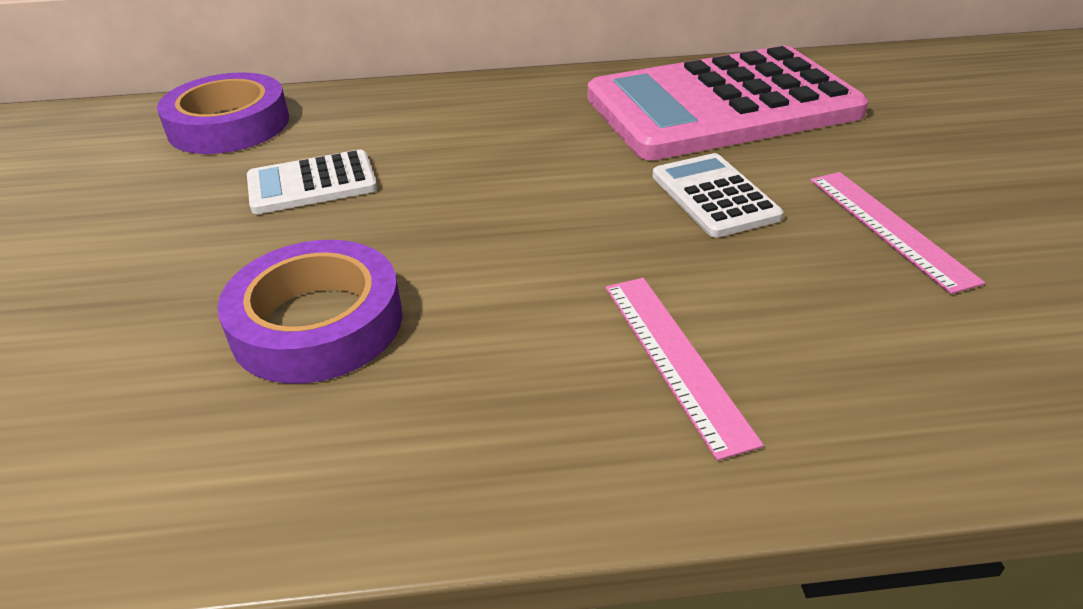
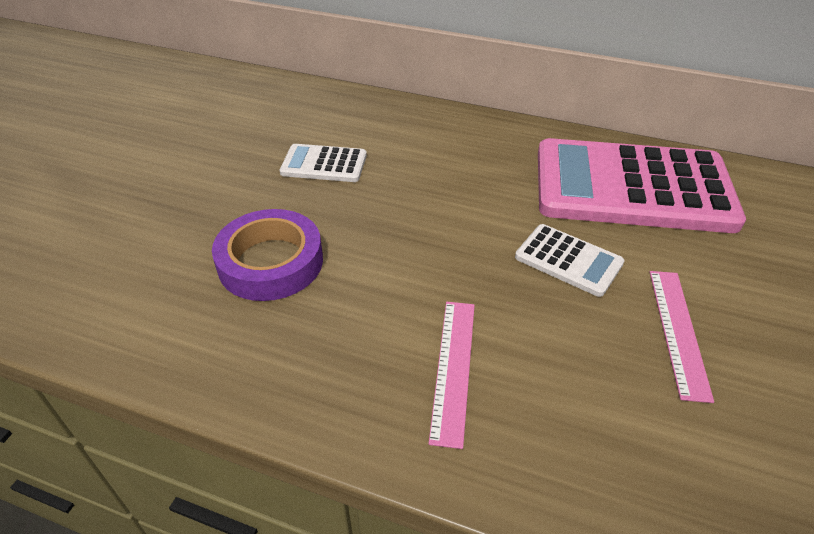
camera: 25 degrees right, 5 degrees up
(229, 125) = (303, 105): purple tape -> none
(714, 196) = (568, 260): white calculator -> white calculator turned 120 degrees clockwise

